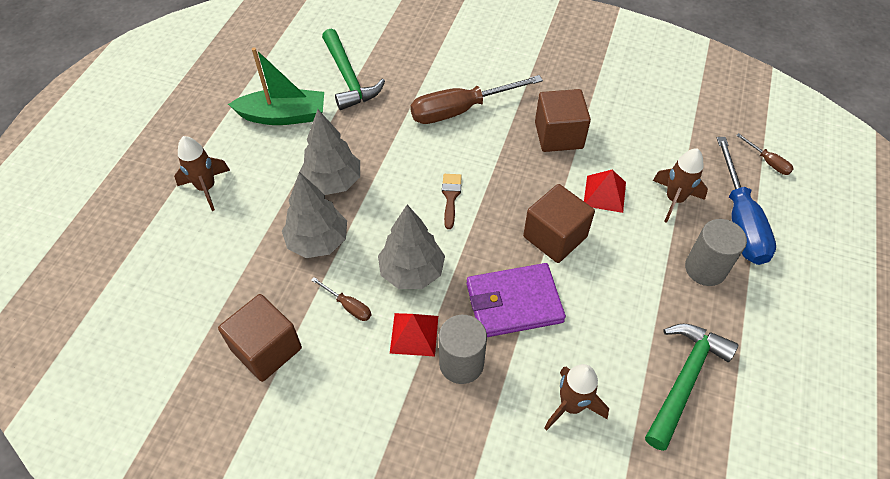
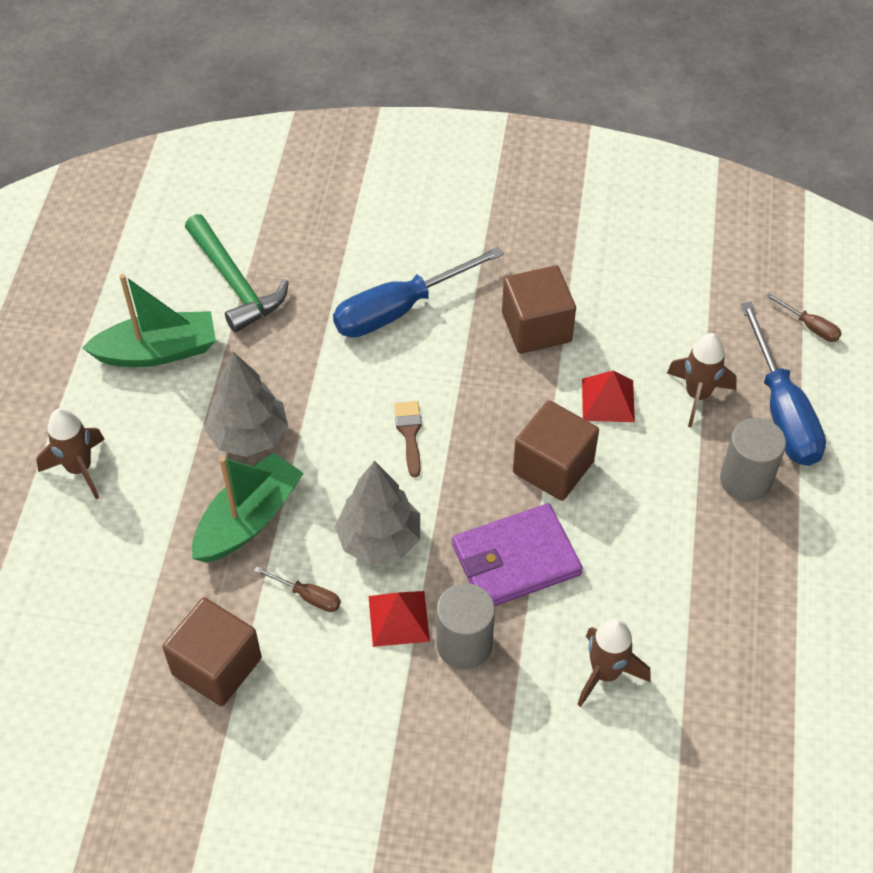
camera: 10 degrees left, 0 degrees up
(318, 241) = (248, 519): grey tree -> green boat
(461, 110) = (399, 309): brown screwdriver -> blue screwdriver
(684, 380) = (735, 621): green hammer -> none

